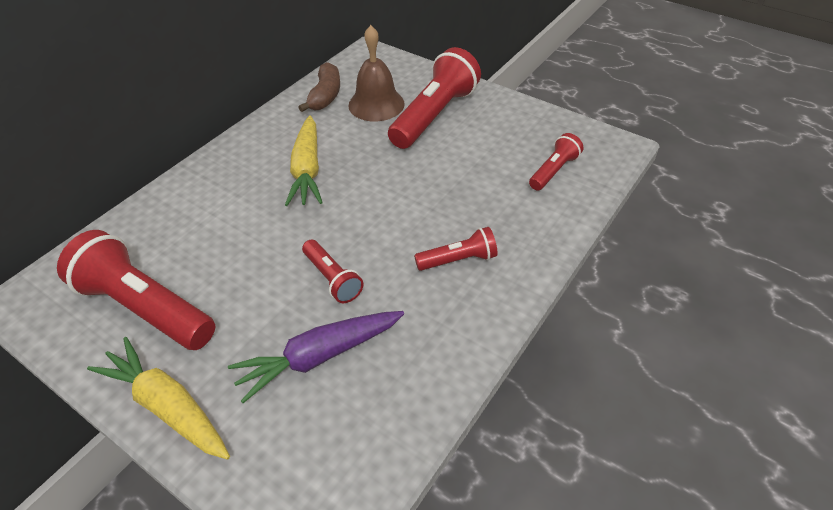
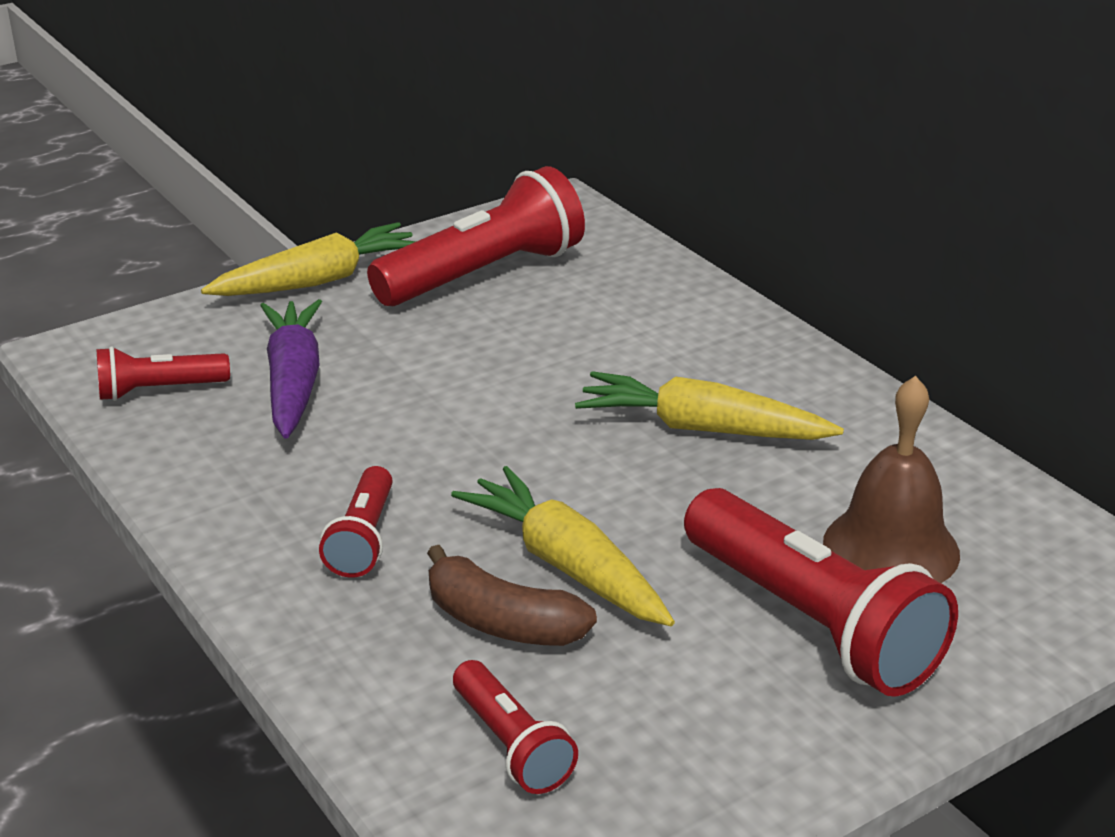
camera: 110 degrees right, 15 degrees down
(325, 95) = (951, 487): brown banana -> brown banana (502, 622)
(332, 279) = (421, 412): red flashlight -> red flashlight (159, 390)
(437, 186) = (566, 565): none -> yellow carrot

